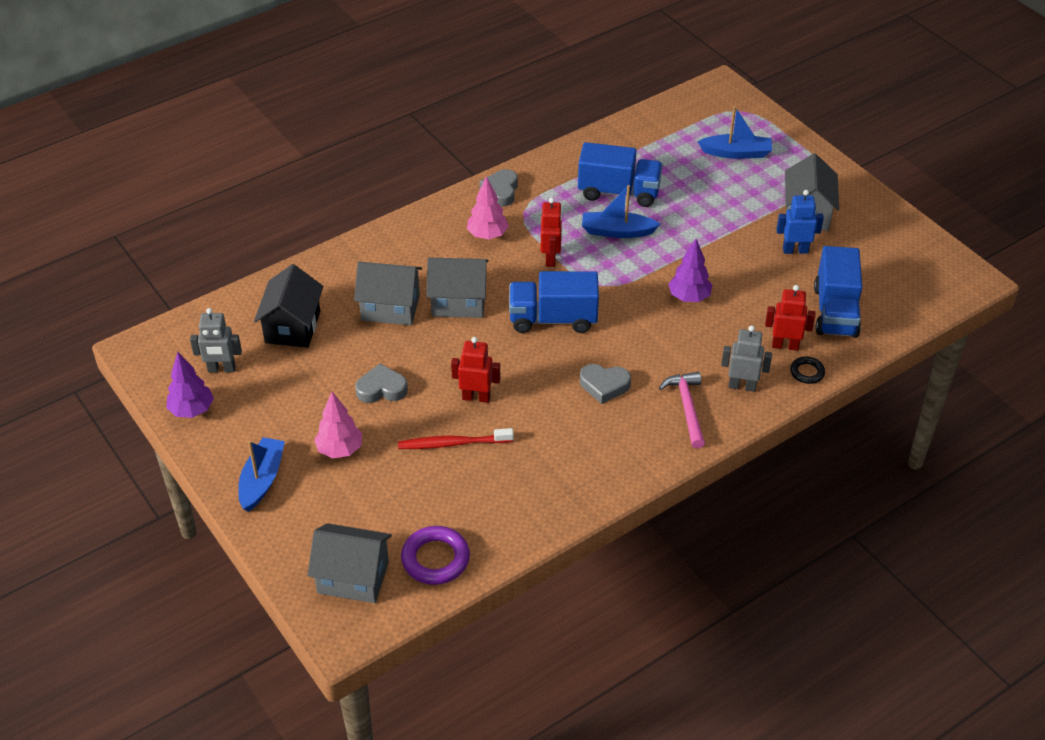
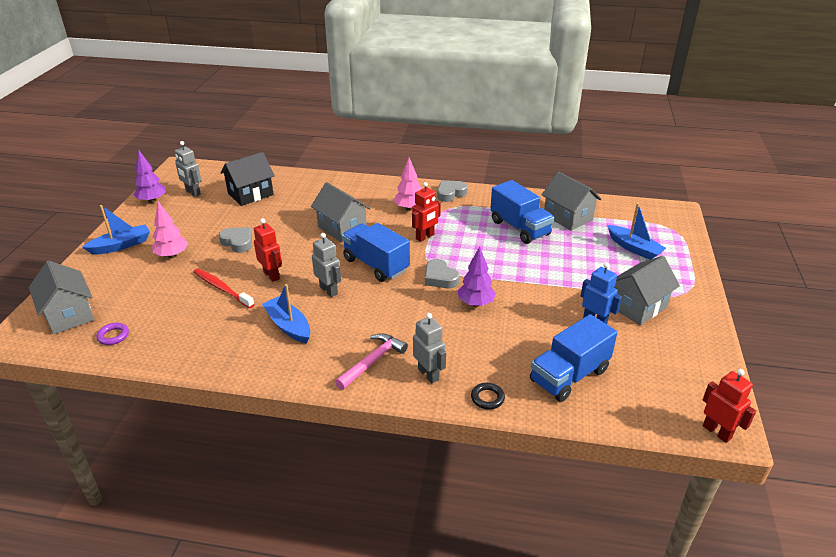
camera: 45 degrees right, 10 degrees down
(390, 307) = (306, 211): grey house -> grey house (568, 217)
(435, 559) = (113, 336): purple ring -> purple ring, size x0.56
(552, 374) = (329, 290): none -> grey robot
(604, 385) = (346, 315): grey heart -> grey heart (440, 278)
(617, 231) = (486, 245): blue boat -> blue boat (288, 326)
(785, 345) = (497, 371): red robot -> red robot (717, 432)

